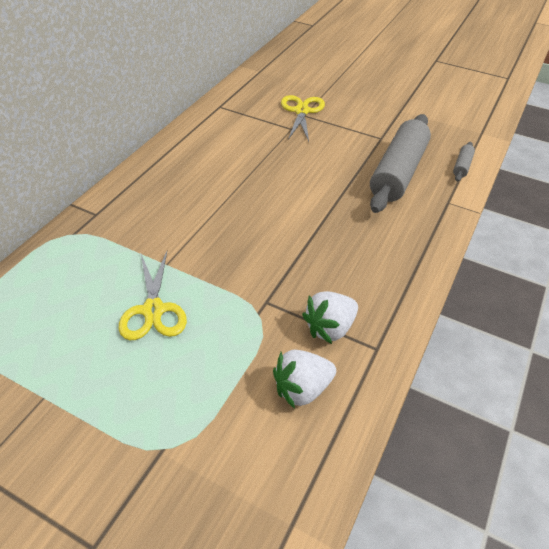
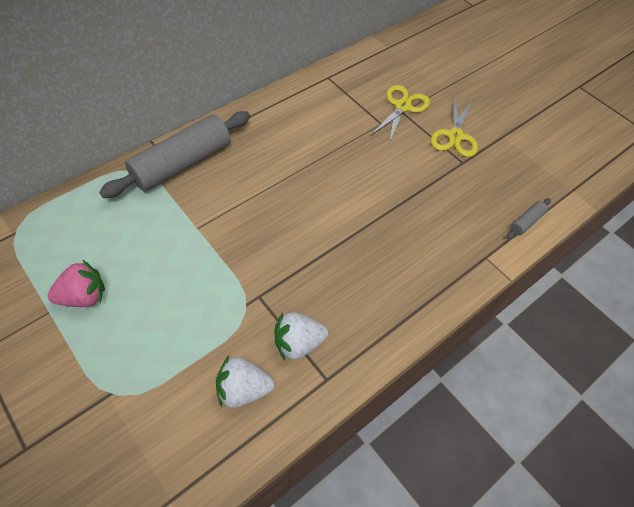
camera: 20 degrees right, 10 degrees up
(77, 367) = (84, 296): none -> pink strawberry
(153, 310) = (165, 268): yellow scissors -> yellow scissors (455, 136)
(398, 173) = (456, 207): grey rolling pin -> grey rolling pin (182, 163)

